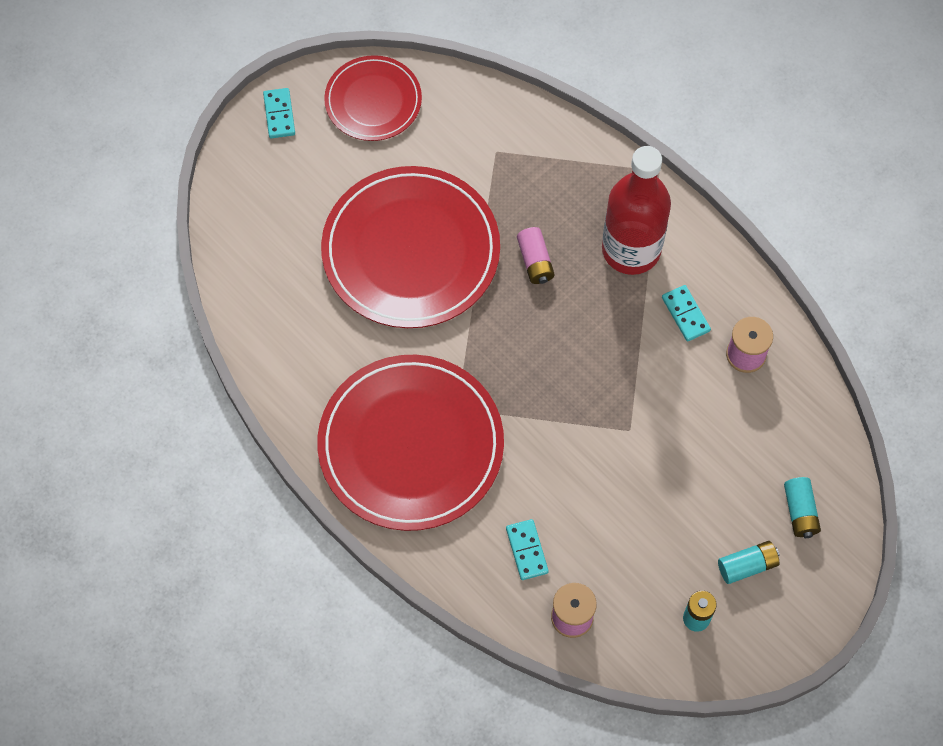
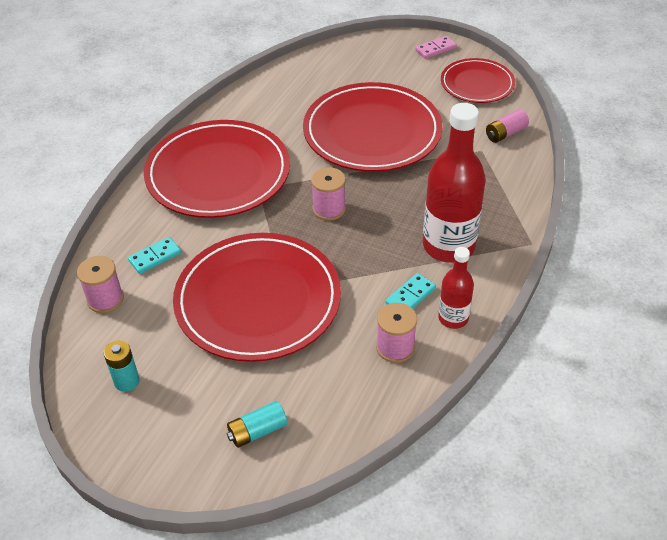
camera: 70 degrees right, 20 degrees down
(279, 114) = (435, 49): turquoise domino -> pink domino
(525, 345) = (329, 209): none -> pink spool
(535, 261) = (403, 195): pink battery -> pink battery (505, 133)
(634, 461) = (258, 300): none -> red plate
(729, 288) = (453, 318): none -> red bottle
(747, 565) = (189, 405): turquoise battery -> none

